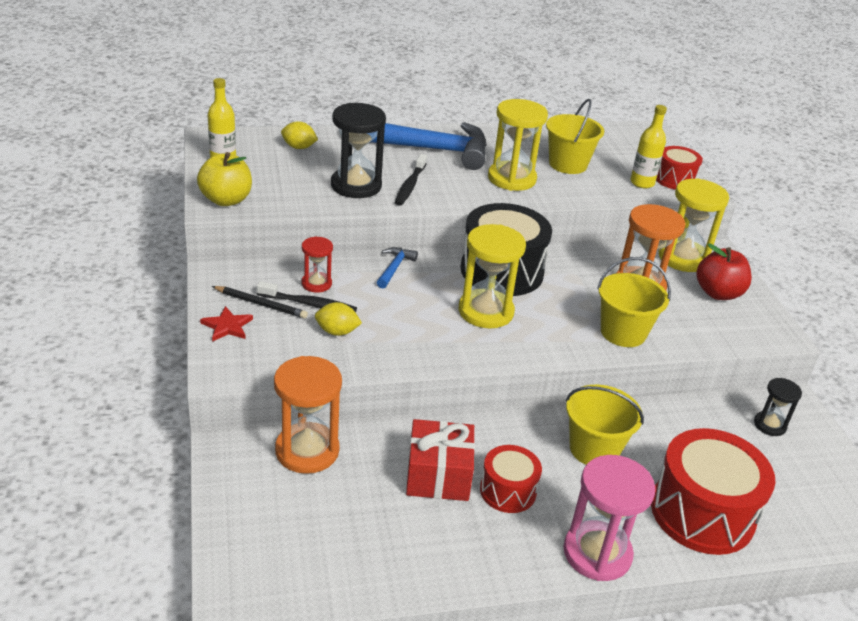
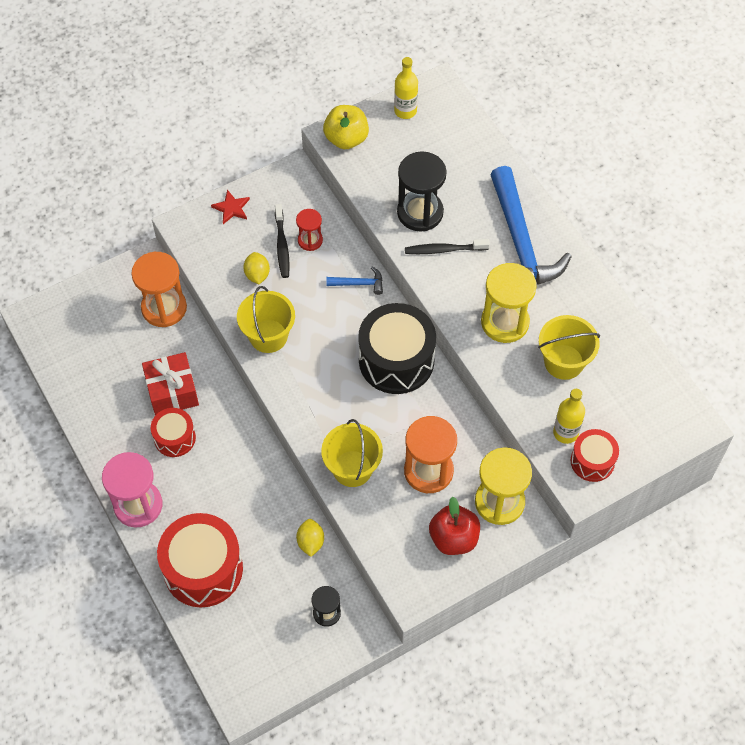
camera: 75 degrees right, 25 degrees up
(261, 304) = (267, 217): black pencil -> none
(299, 147) = (460, 150): yellow lemon -> yellow lemon (310, 542)
(486, 311) = (331, 363): yellow hourglass -> none
(594, 449) = (241, 485): yellow bucket -> yellow bucket (268, 336)

